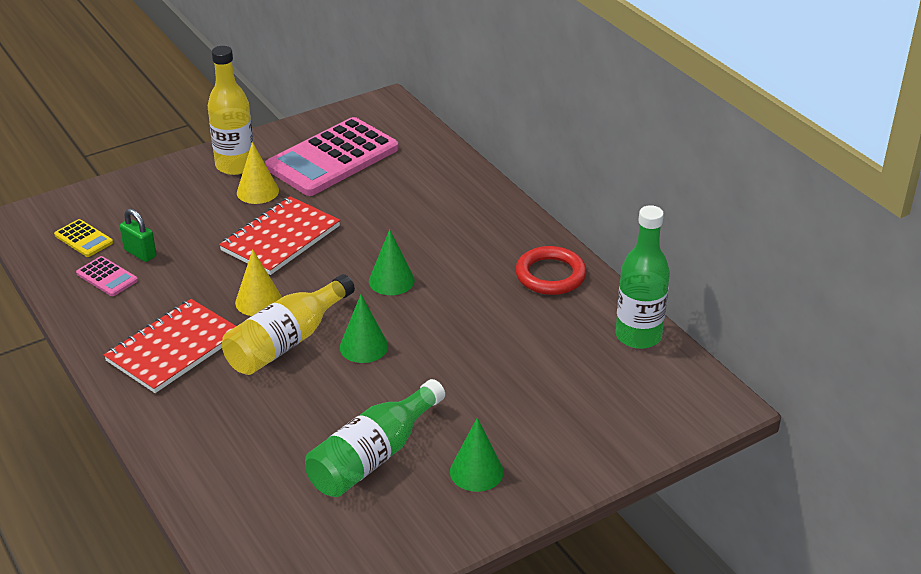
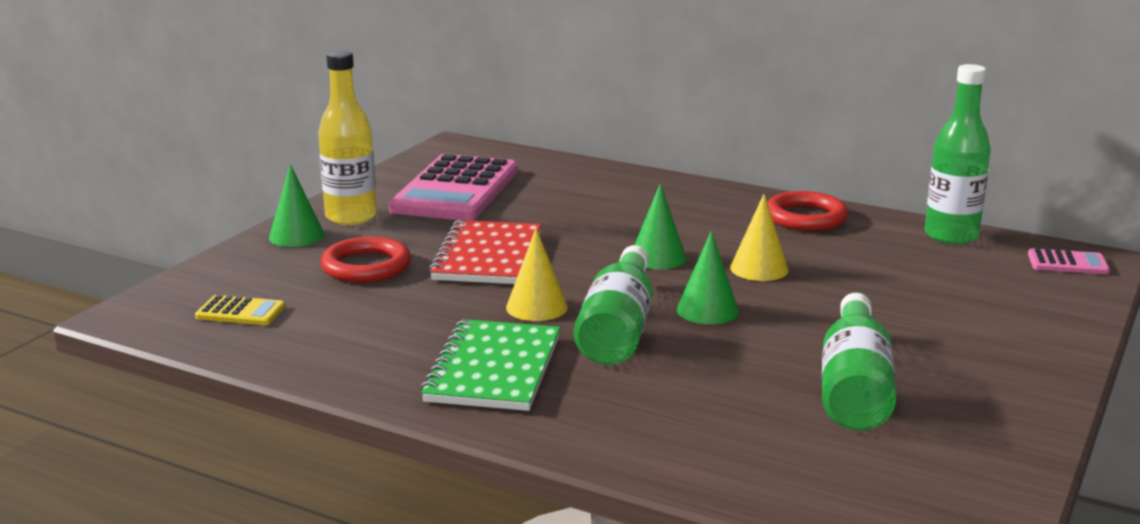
camera: 30 degrees left, 15 degrees down
(107, 277) = (318, 335): pink calculator -> pink calculator (1067, 263)
(140, 253) = (333, 306): green padlock -> none
(174, 348) = (494, 369): red notebook -> green notebook
(195, 221) = (366, 266): none -> red ring
(257, 191) = (407, 230): yellow cone -> yellow cone (759, 269)
(286, 342) = (618, 329): yellow bottle -> green bottle
(476, 471) = (973, 366): green cone -> green cone (296, 236)

